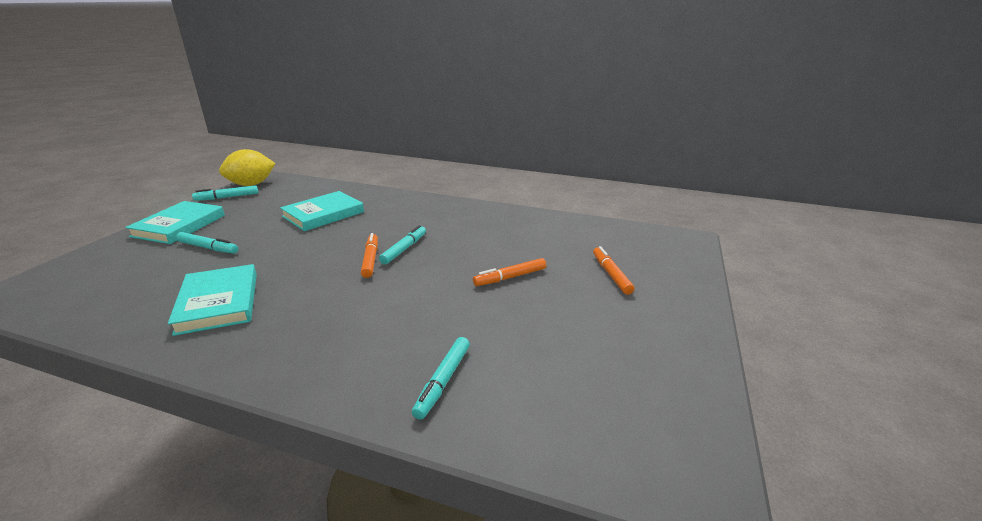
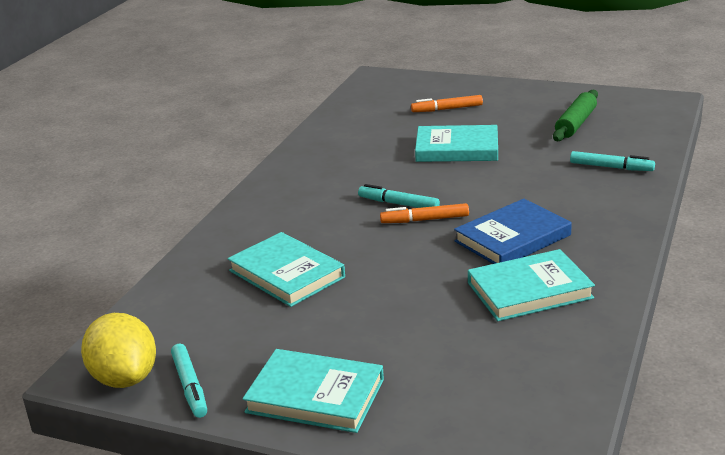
camera: 85 degrees left, 0 degrees up
(208, 248) = (396, 340): turquoise marker -> none
(312, 299) = (512, 238): none -> blue book
(510, 277) = (457, 148): orange marker -> turquoise book
(582, 364) = (575, 124): none -> green rolling pin

